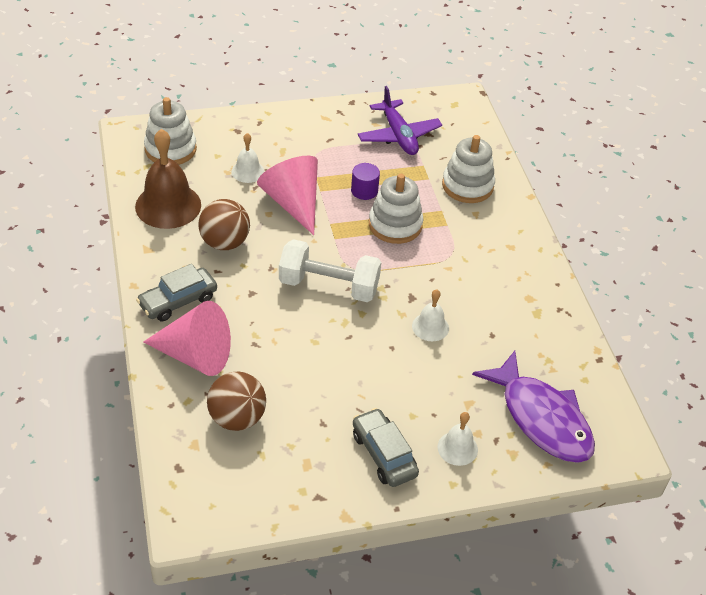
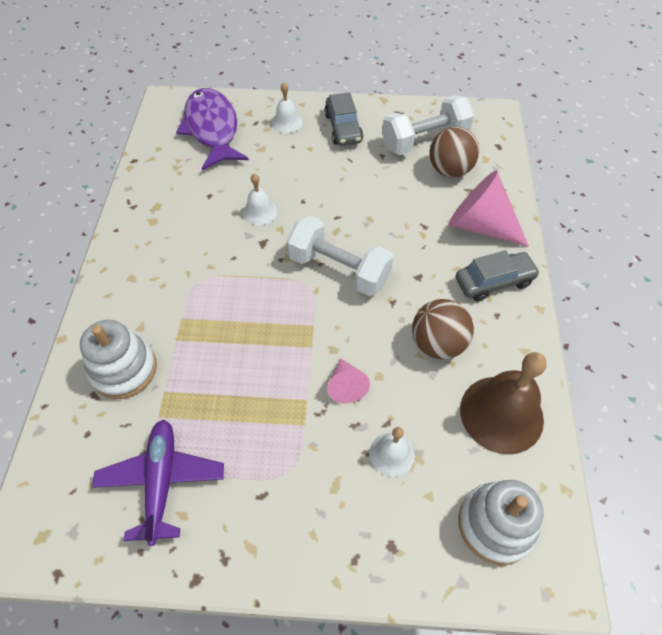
camera: 160 degrees left, 10 degrees up
(275, 456) = (424, 141): none -> white dumbbell
(293, 203) = (346, 386): pink cone -> pink cone, size x0.52
(364, 191) = (252, 387): purple cylinder -> none
(395, 225) = (239, 329): white stacking toy -> none

